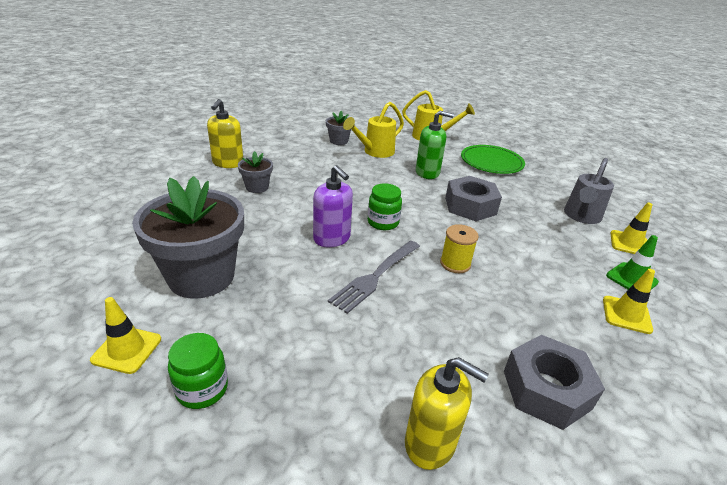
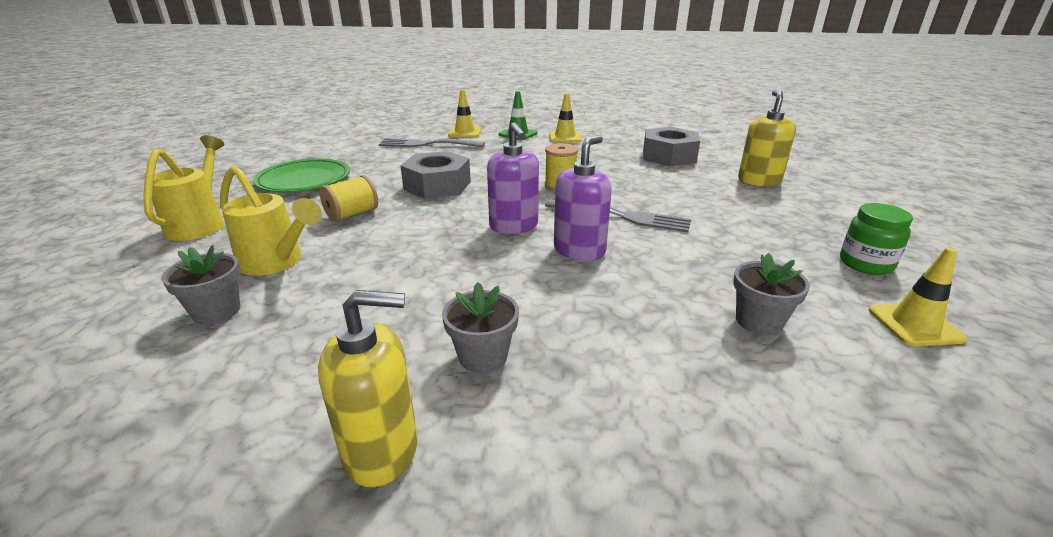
camera: 105 degrees left, 5 degrees down
(201, 276) = (759, 321): grey flower pot -> grey flower pot, size x0.46
(383, 222) = (514, 226): green jar -> purple soap dispenser
(427, 173) = (352, 214): green soap dispenser -> yellow spool
(581, 217) = (428, 144): grey watering can -> grey fork

